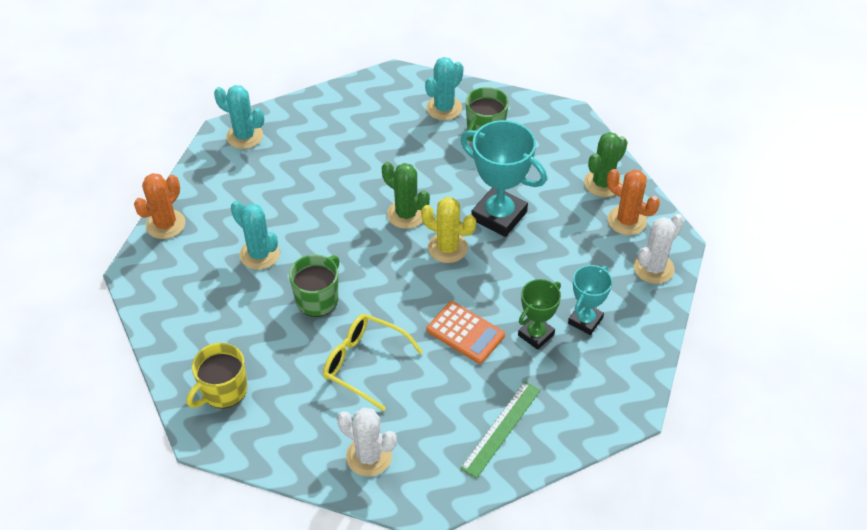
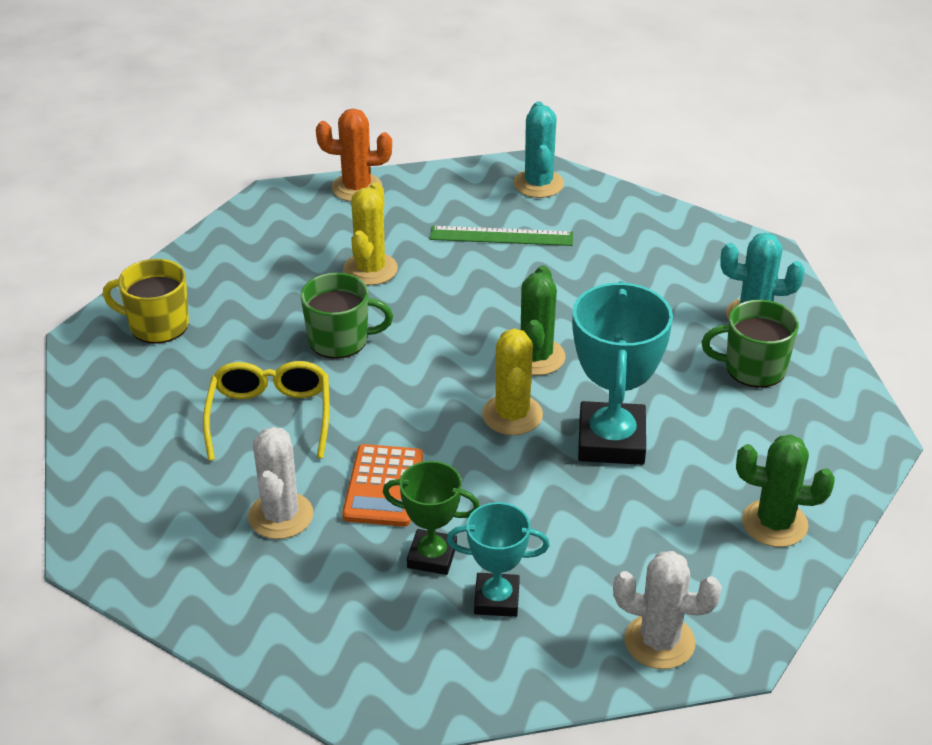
camera: 60 degrees right, 10 degrees down
(259, 254) = (370, 269): turquoise cactus -> yellow cactus
(369, 456) = (135, 476): white cactus -> white cactus (280, 516)
(501, 428) = (251, 581): green ruler -> green ruler (501, 236)
(626, 221) = (726, 577): orange cactus -> none

